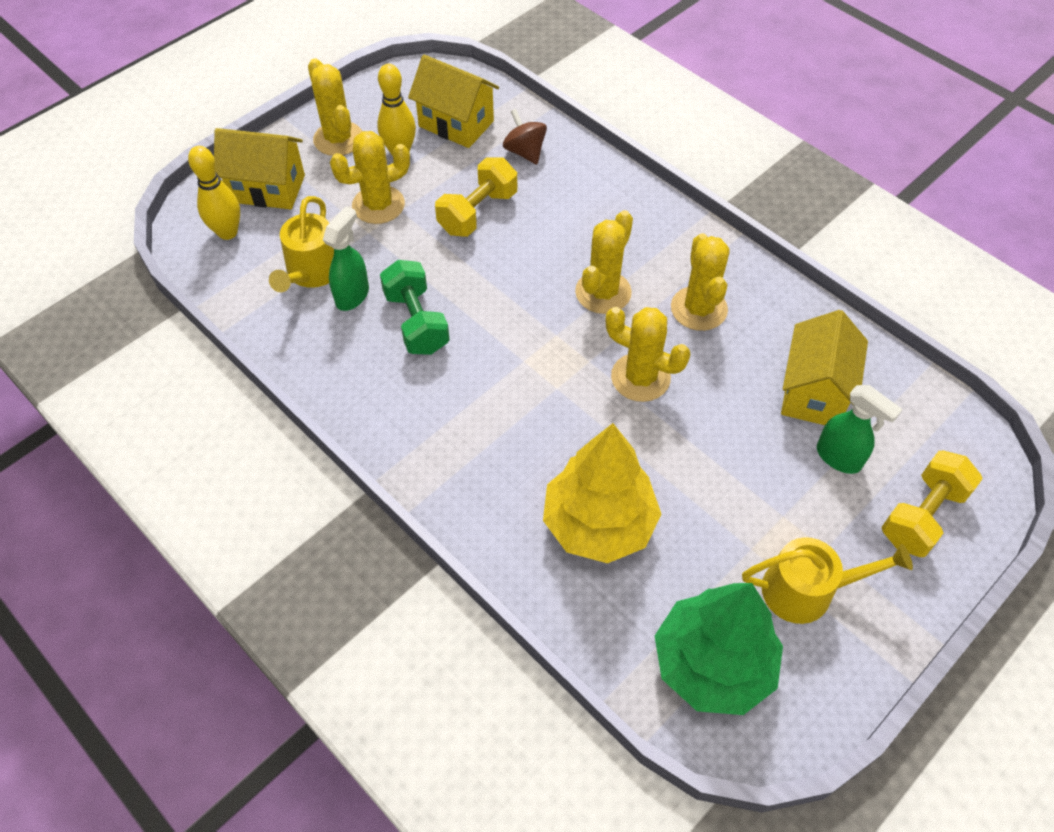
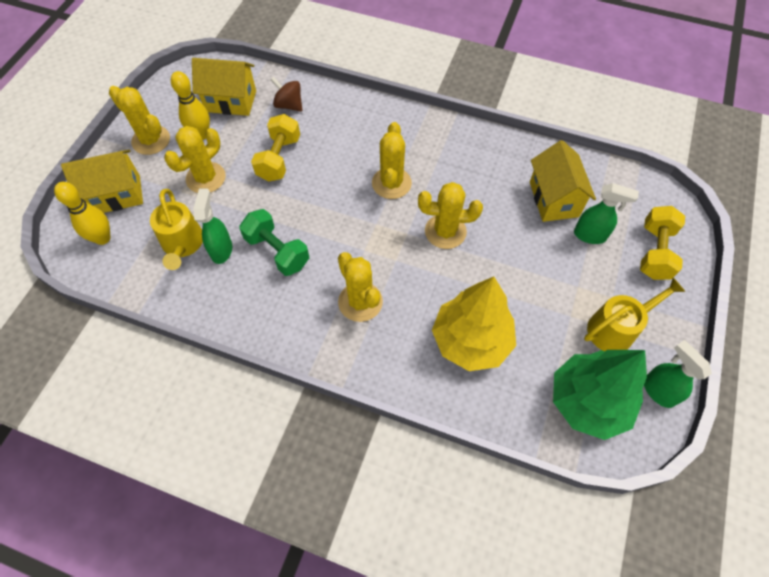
camera: 25 degrees left, 5 degrees up
(699, 309) = (457, 171): yellow cactus -> yellow cactus (360, 302)
(819, 693) = (657, 391): none -> green spray bottle

